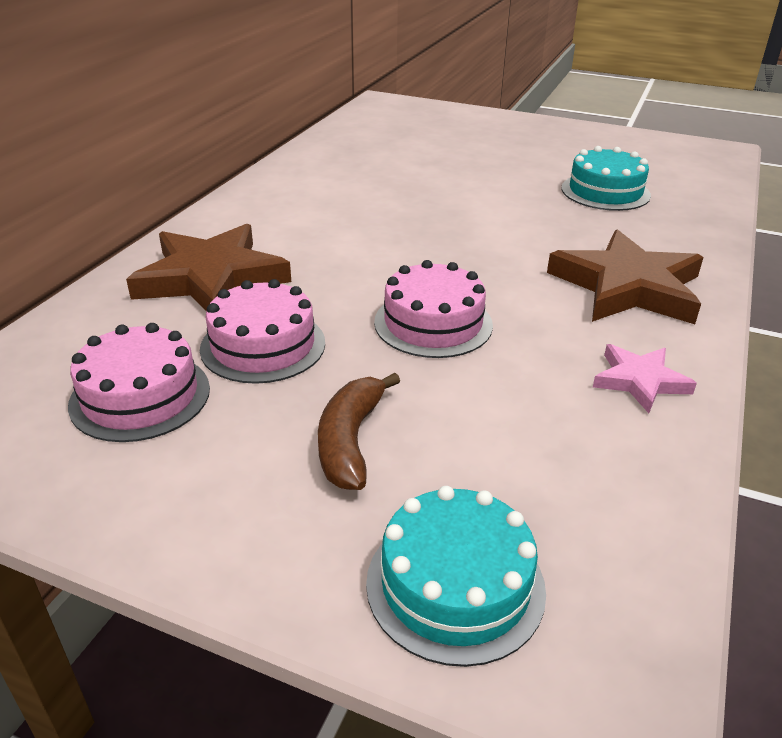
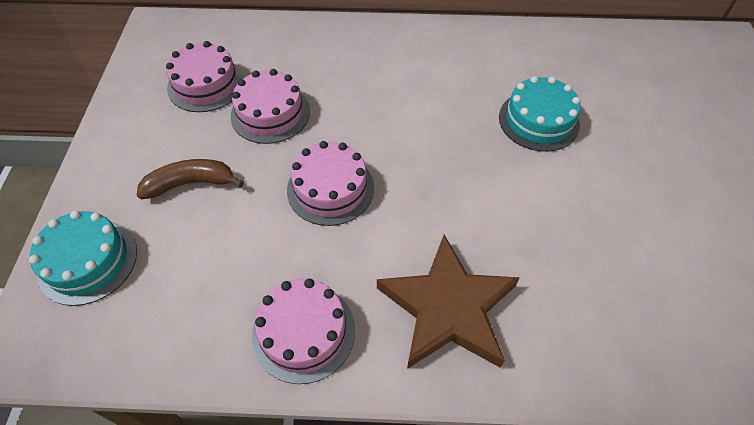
camera: 70 degrees right, 20 degrees up
(211, 278) = (336, 62): brown star -> none
(605, 192) = (647, 265): turquoise cake -> turquoise cake (538, 120)
(639, 381) = (303, 332): pink star -> pink cake

